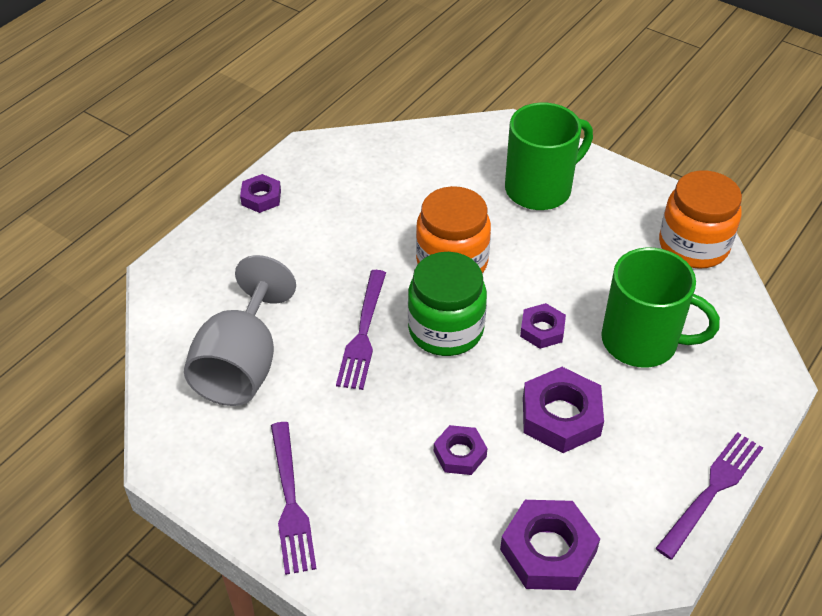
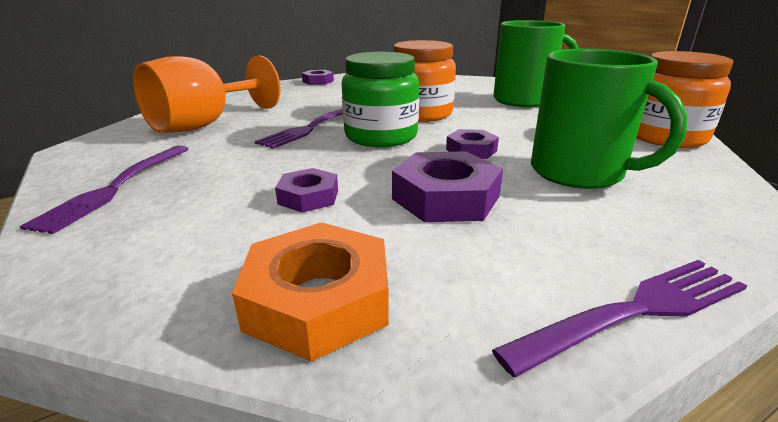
camera: 25 degrees right, 20 degrees down
(242, 365) = (205, 124): grey goblet -> orange goblet
(548, 550) = (318, 300): purple nut -> orange nut

